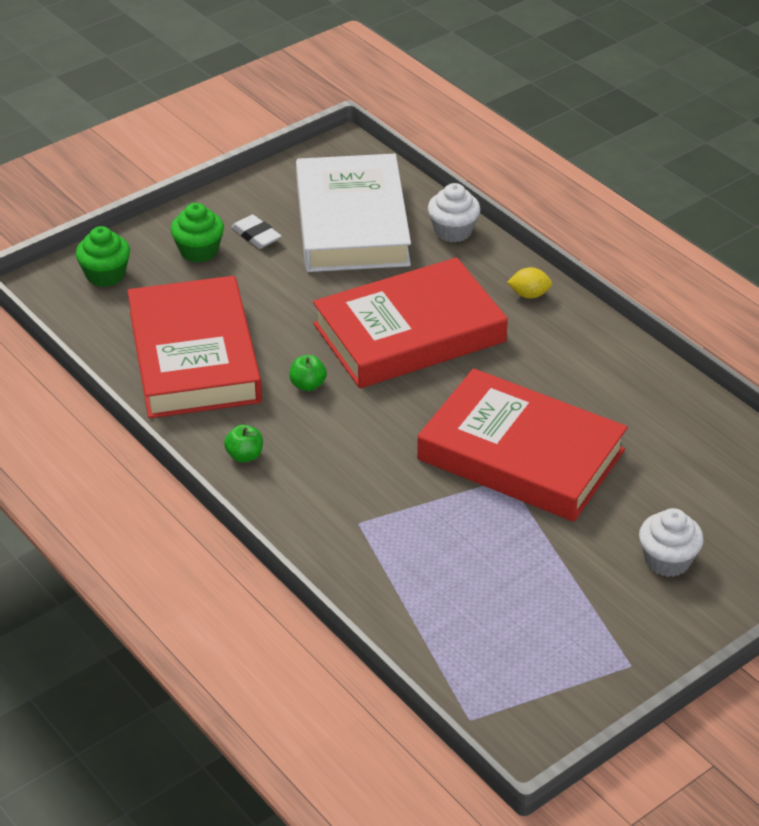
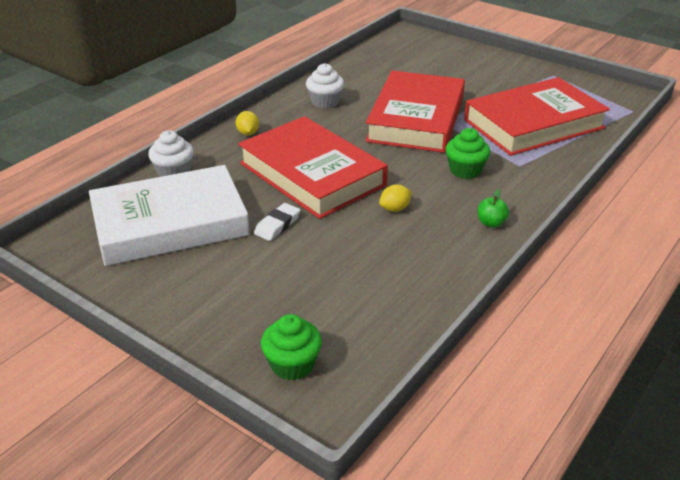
camera: 105 degrees left, 5 degrees down
(194, 356) = (390, 274): red book -> red book (533, 124)
(199, 251) = (233, 306): green cupcake -> green cupcake (465, 170)
(256, 235) = (200, 274): white eraser -> white eraser (277, 225)
(308, 385) = (395, 209): green apple -> yellow lemon
(667, 560) = (471, 71): white cupcake -> white cupcake (325, 102)

